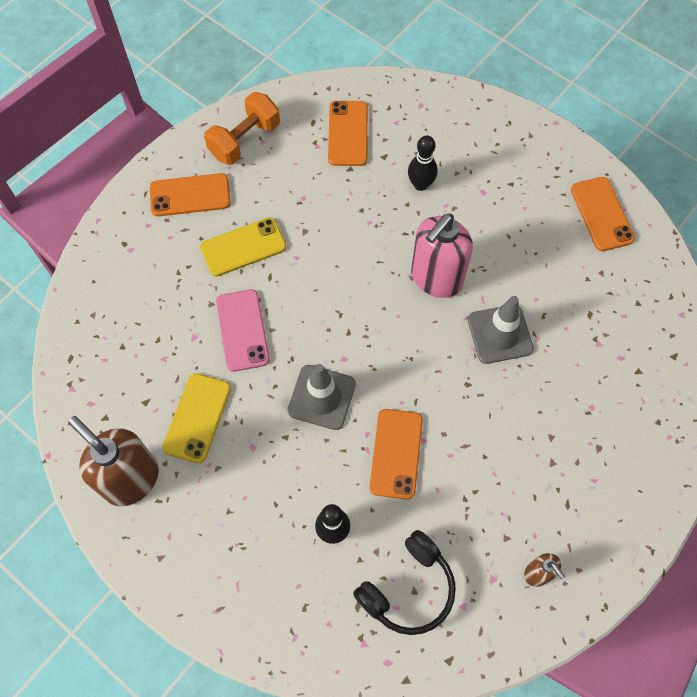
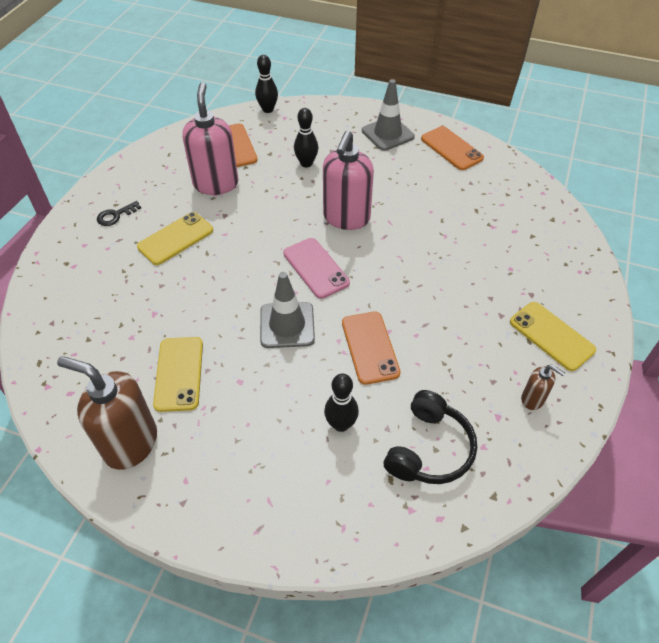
camera: 20 degrees left, 15 degrees down
(190, 195) = (116, 215): orange phone -> black key
(242, 330) = (197, 296): pink phone -> pink phone (316, 268)
(244, 140) = (151, 169): orange dumbbell -> none
(309, 183) = (216, 183): none -> pink soap dispenser
(405, 87) = (268, 109): none -> black bowling pin
(500, 334) = (414, 241): grey traffic cone -> grey traffic cone (387, 134)
(595, 507) = (551, 336): none -> yellow phone

